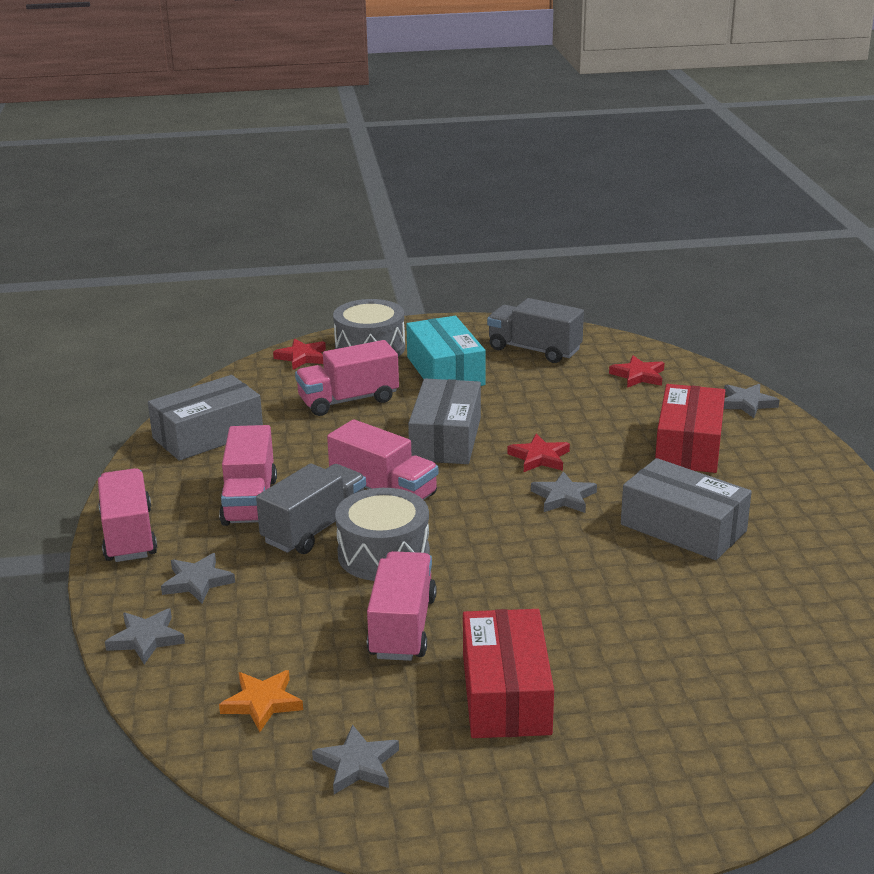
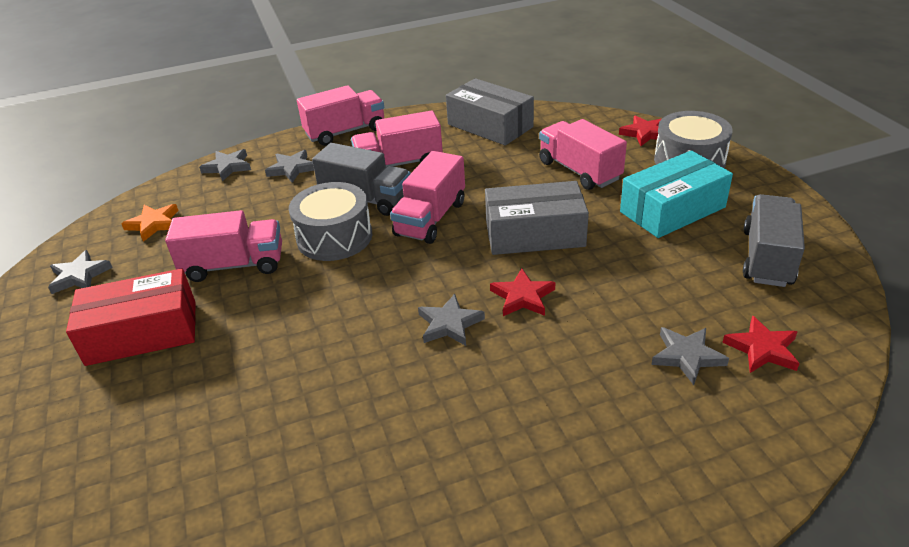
camera: 80 degrees right, 10 degrees up
(683, 528) = (409, 423): grey box -> none
(689, 446) = (600, 413): red box -> none
(746, 403) = (753, 466): grey star -> grey star (687, 356)

